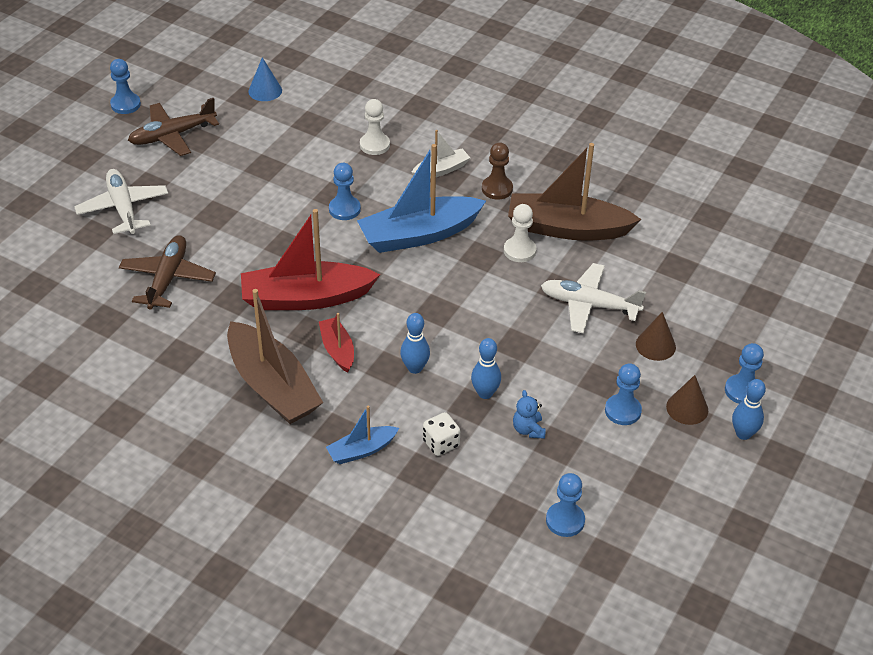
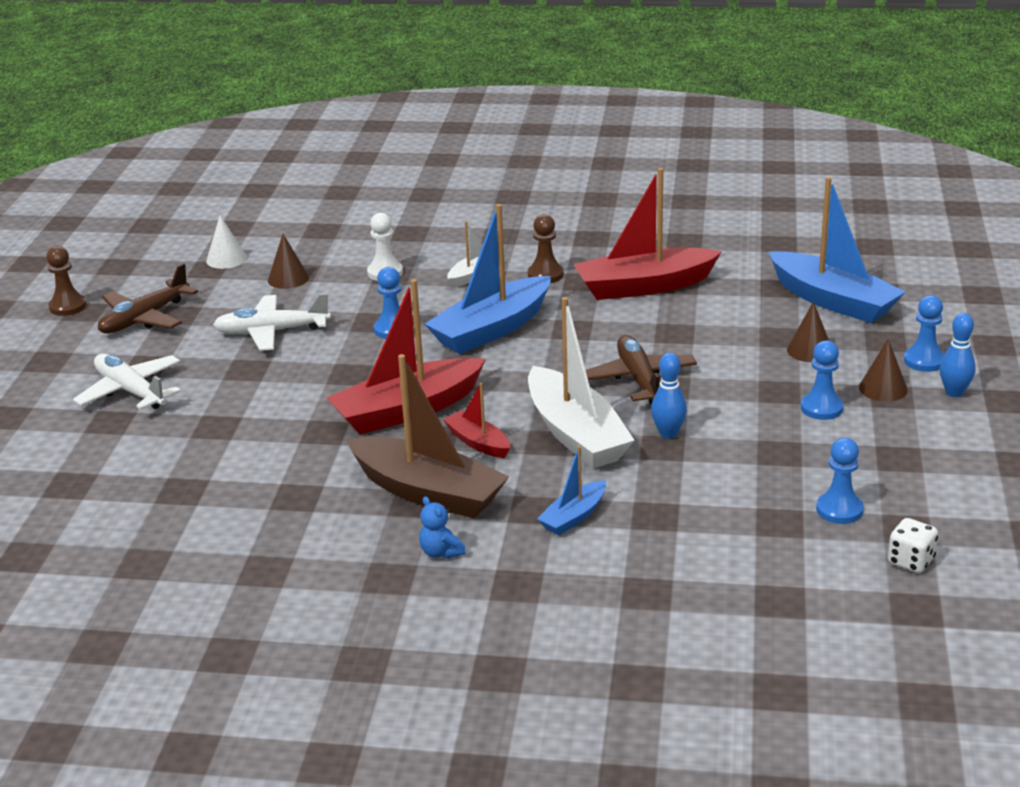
camera: 20 degrees left, 15 degrees down
(125, 104) = (68, 307): blue pawn -> brown pawn
(168, 278) = (231, 436): brown plane -> brown plane (639, 379)
(265, 91) = (226, 259): blue cone -> white cone
(298, 127) = (288, 278): none -> brown cone
(415, 368) = (576, 434): blue bowling pin -> white boat
(441, 444) = (656, 487): white dice -> white dice (910, 561)
(519, 251) = (609, 315): white pawn -> none
(528, 430) = (738, 449): blue teddy bear -> blue teddy bear (441, 552)
(567, 228) = (644, 286): brown boat -> red boat
(588, 305) = (716, 337): white plane -> white plane (271, 332)
(712, 297) = (833, 301): none -> blue boat

